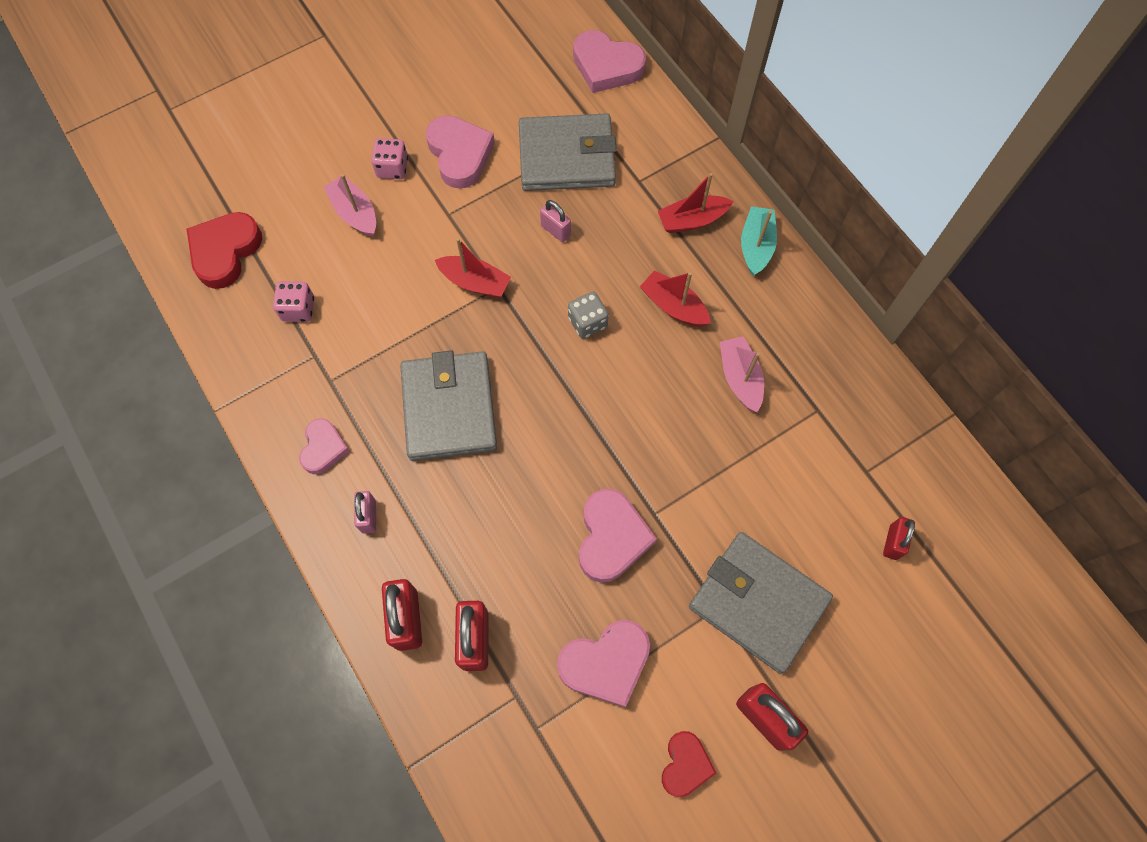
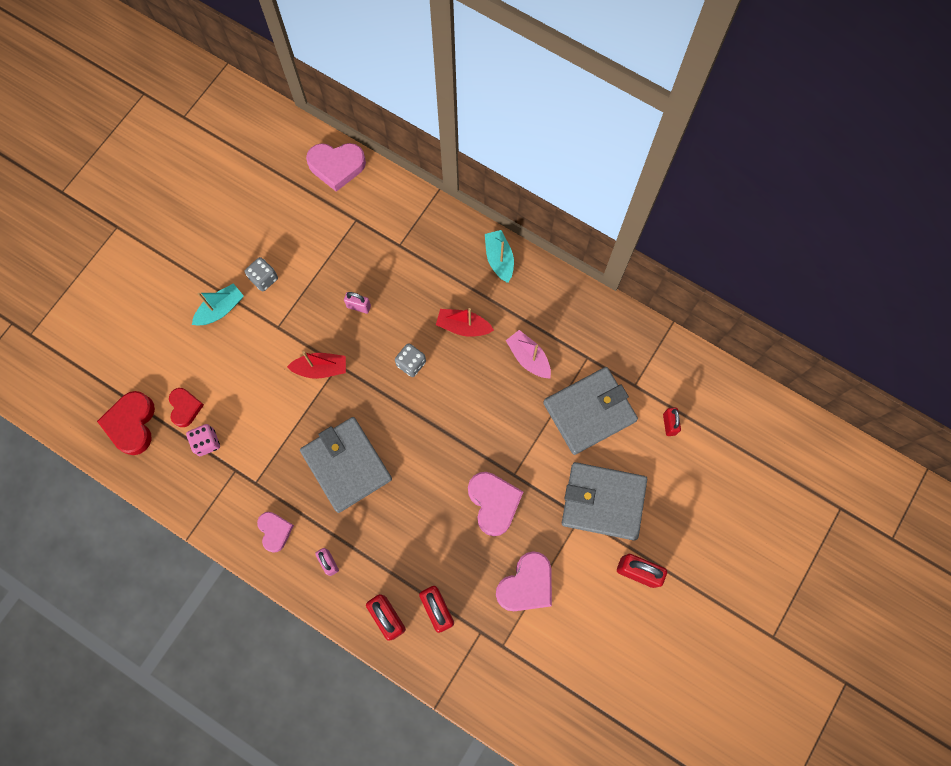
camera: 25 degrees left, 5 degrees up
(355, 213) = (211, 354): pink boat -> none
(392, 168) = (220, 309): pink dice -> turquoise boat
(459, 154) = (264, 278): pink heart -> grey dice
(567, 157) = (341, 248): grey wallet -> grey wallet (589, 412)
(685, 765) = (602, 623): red heart -> red heart (185, 408)
(692, 220) = (448, 259): red boat -> none

